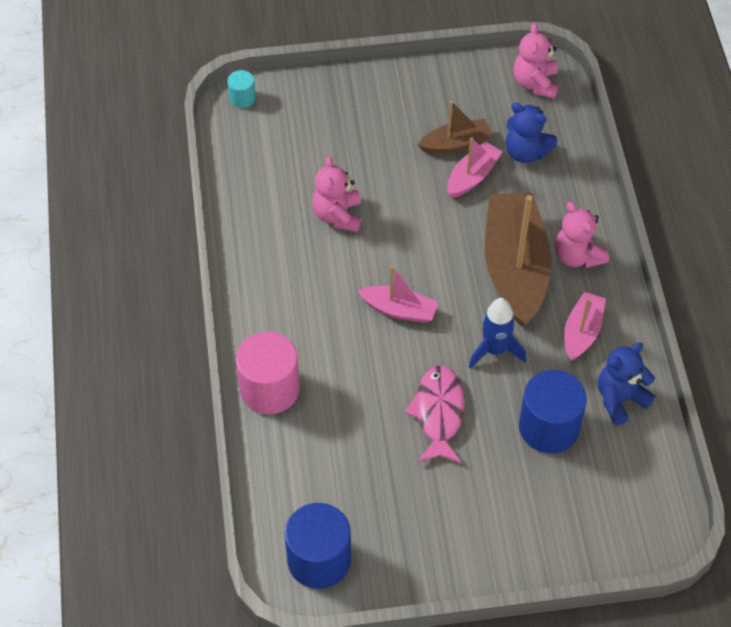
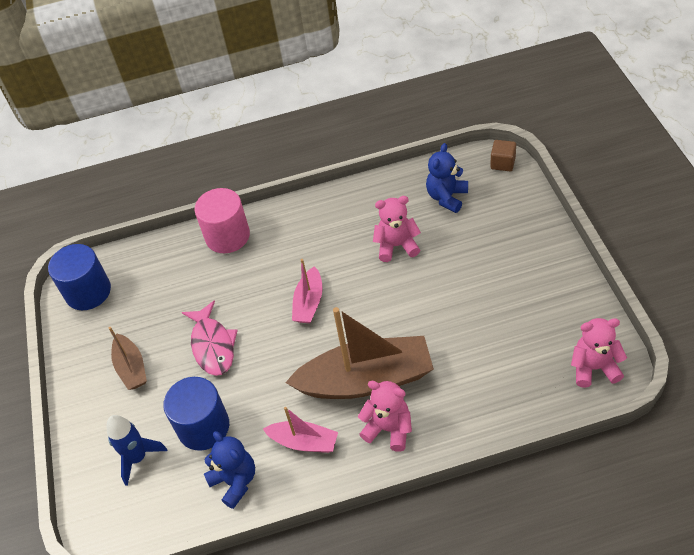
camera: 90 degrees right, 5 degrees down
(242, 98) = (503, 163): turquoise cylinder -> brown cube
(438, 413) = (213, 345): pink fish -> pink fish turned 75 degrees clockwise
(455, 143) = (497, 314): brown boat -> brown boat (131, 368)
(472, 176) = (462, 333): pink boat -> none
(495, 350) = (277, 376): blue rocket -> blue rocket (138, 458)
(526, 152) = (503, 371): blue teddy bear -> blue teddy bear (447, 197)
(577, 256) = (389, 429): pink teddy bear -> pink teddy bear turned 60 degrees clockwise

